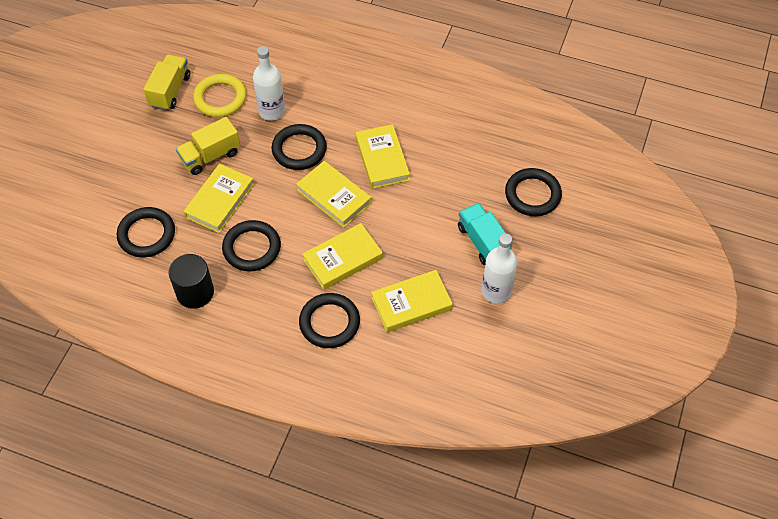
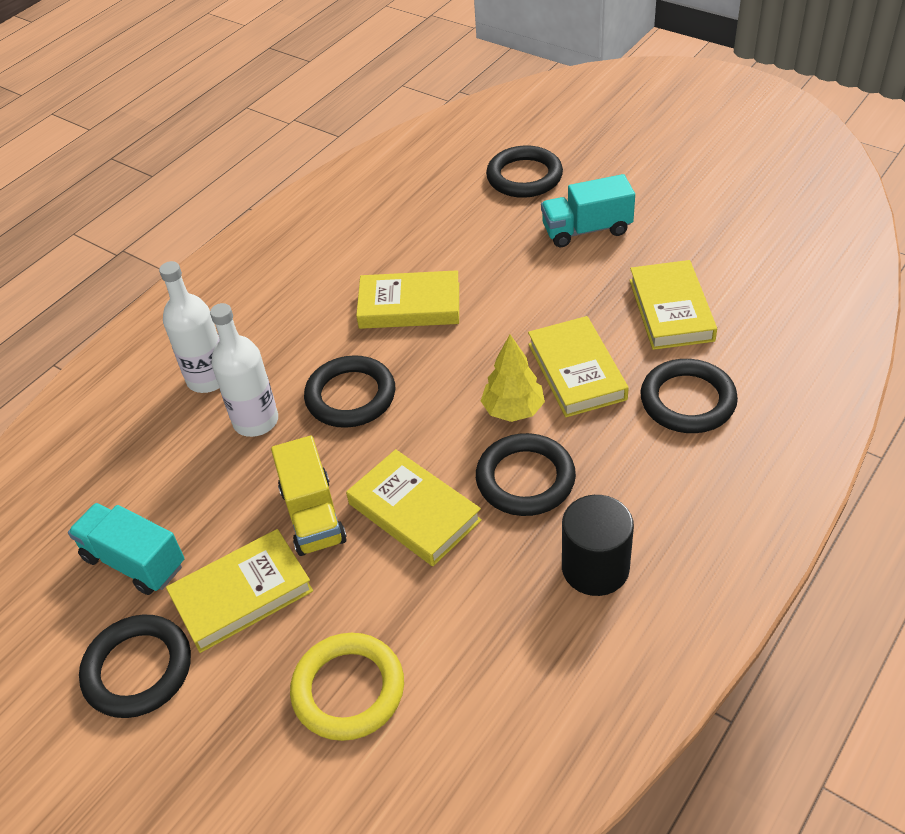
camera: 70 degrees left, 10 degrees down
(147, 234) = (451, 631): black ring -> black ring (138, 669)
(170, 91) = (134, 561): yellow truck -> turquoise truck
(220, 98) = (192, 487): yellow ring -> yellow ring (348, 690)
(304, 232) = (513, 410): none -> yellow tree
(334, 197) = (458, 367): yellow book -> yellow book (242, 594)
(496, 291) = (667, 230): white bottle -> white bottle (208, 378)

